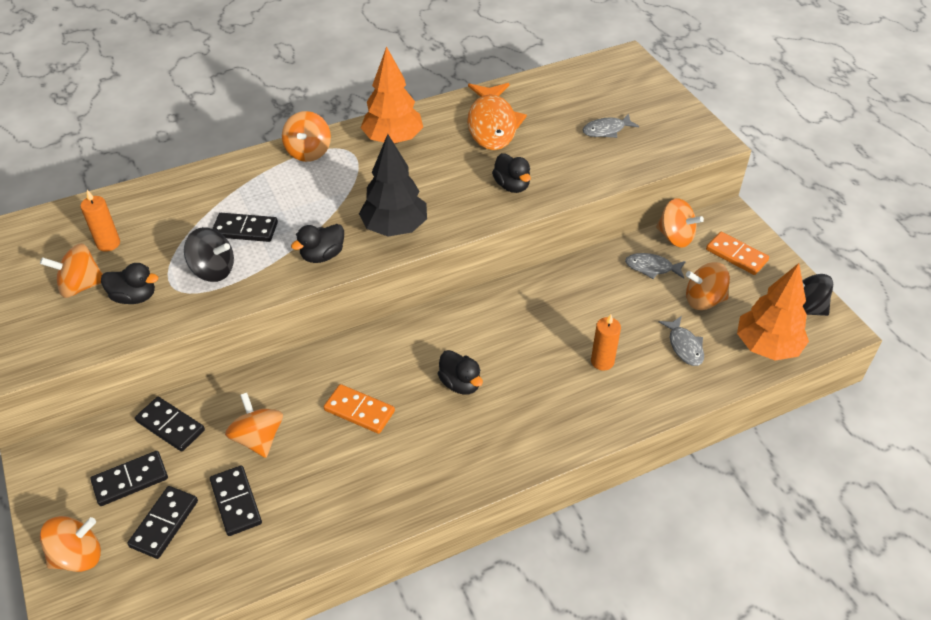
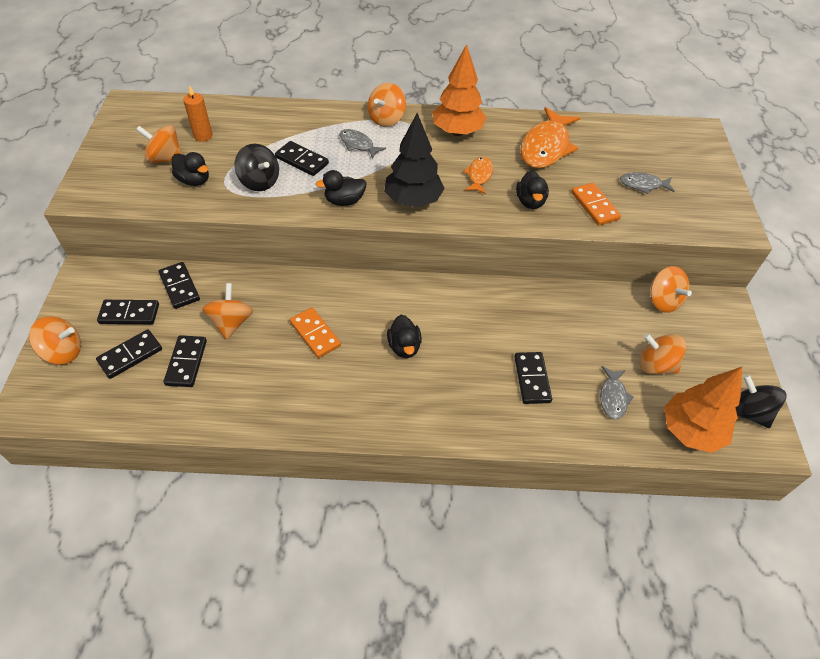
camera: 25 degrees right, 5 degrees up
(445, 177) = (479, 175): none -> orange fish
(602, 361) = (532, 379): orange candle -> black domino
(651, 268) = (625, 318): grey fish -> grey fish (358, 144)
(736, 255) = (711, 338): orange domino -> orange domino (594, 206)

